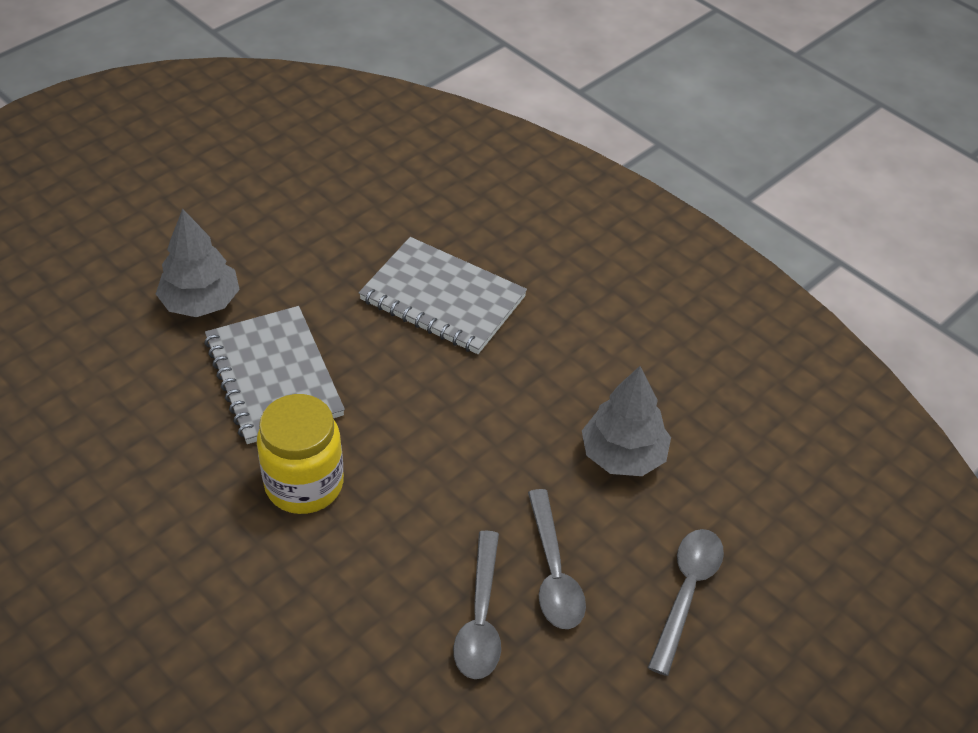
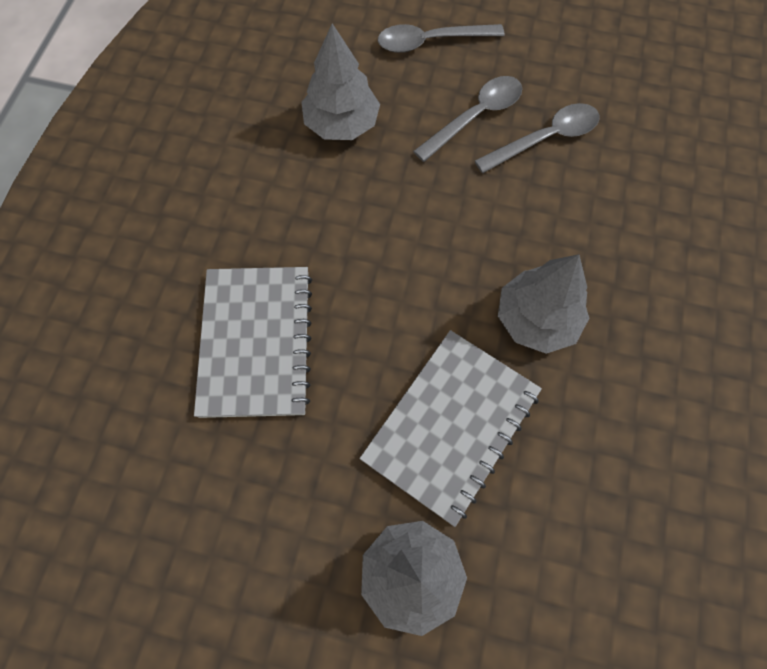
camera: 120 degrees left, 20 degrees up
(304, 484) = (536, 319): yellow jar -> grey tree

